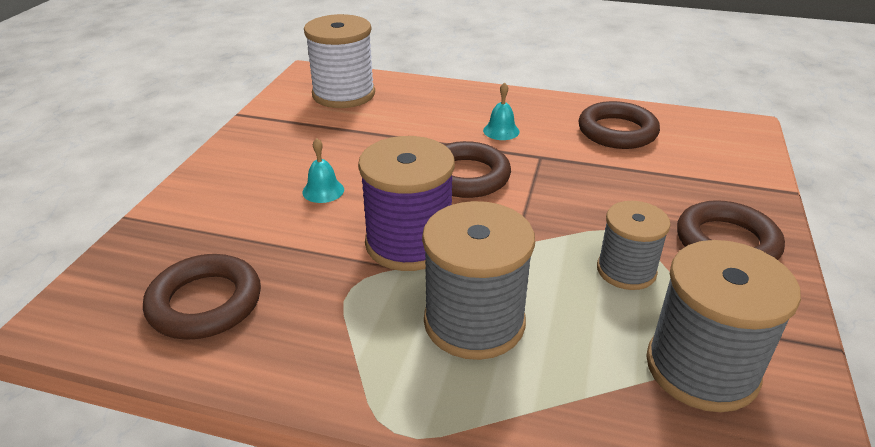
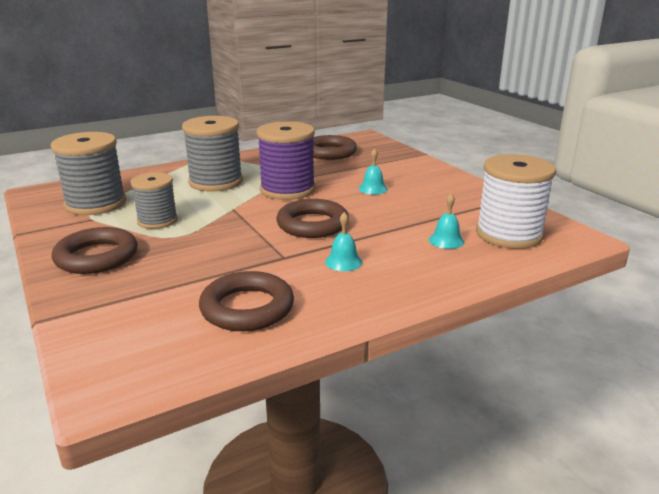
camera: 135 degrees right, 10 degrees down
(395, 110) = (446, 240): none -> turquoise bell

